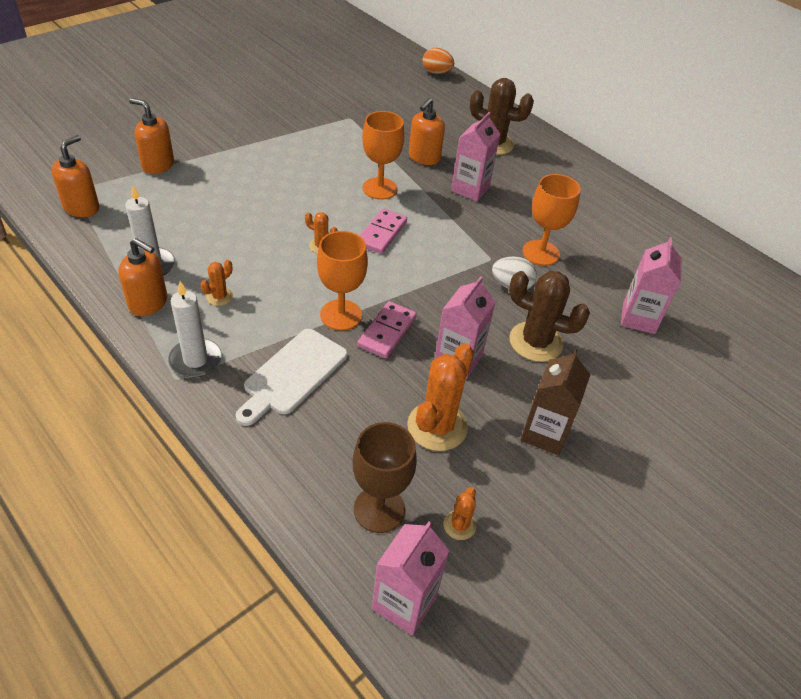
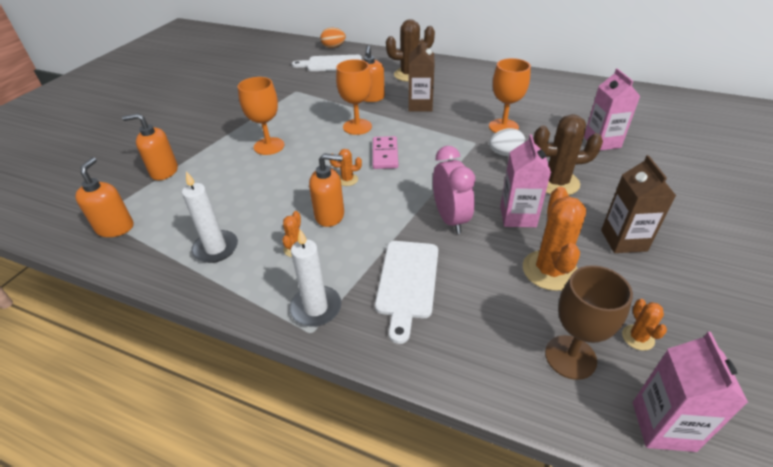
camera: 20 degrees left, 5 degrees down
(148, 303) = (236, 279): orange soap dispenser -> orange soap dispenser (330, 215)
(341, 315) = (405, 221): orange goblet -> orange goblet (269, 146)
(387, 332) = (450, 219): pink domino -> pink clock
(416, 96) = (331, 64): none -> white cutting board
(470, 189) = (420, 105): pink carton -> brown carton

